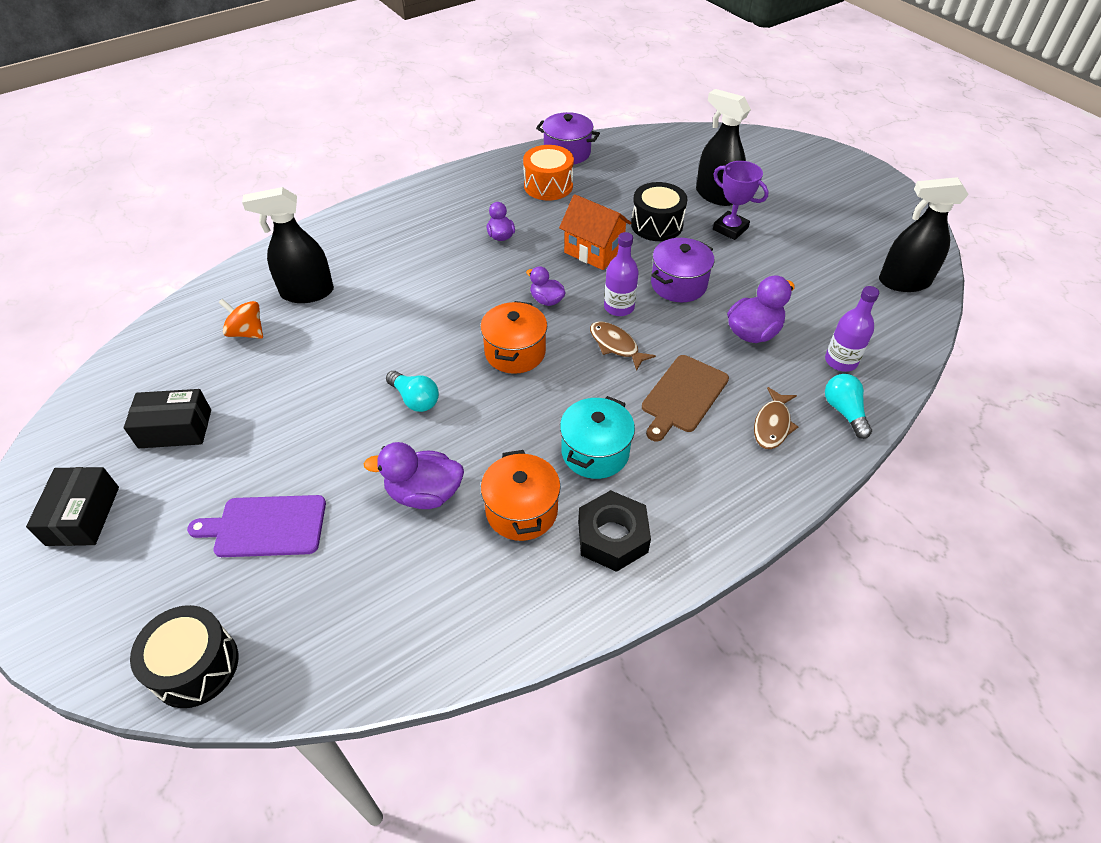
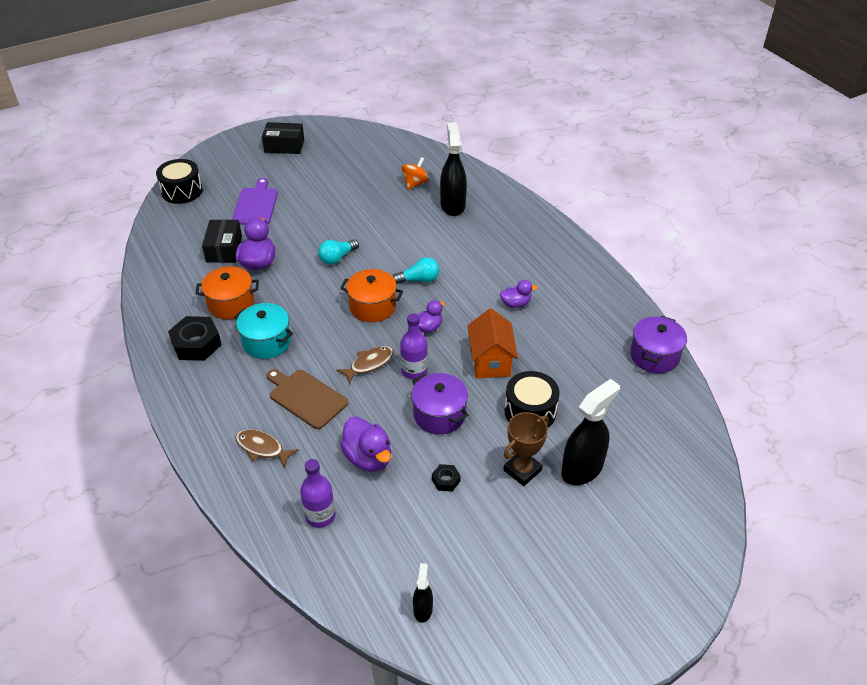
camera: 95 degrees right, 5 degrees down
(175, 428) = (337, 166): black box -> black box (224, 249)
(548, 185) = (594, 338): orange drum -> none
(593, 251) = (490, 361): orange house -> orange house turned 45 degrees counterclockwise
(730, 229) = (522, 470): purple trophy -> brown trophy
(760, 275) = (446, 480): none -> black nut
(844, 411) = (262, 501): turquoise light bulb -> turquoise light bulb (419, 280)
(903, 282) = (423, 609): black spray bottle -> black spray bottle, size x0.50

